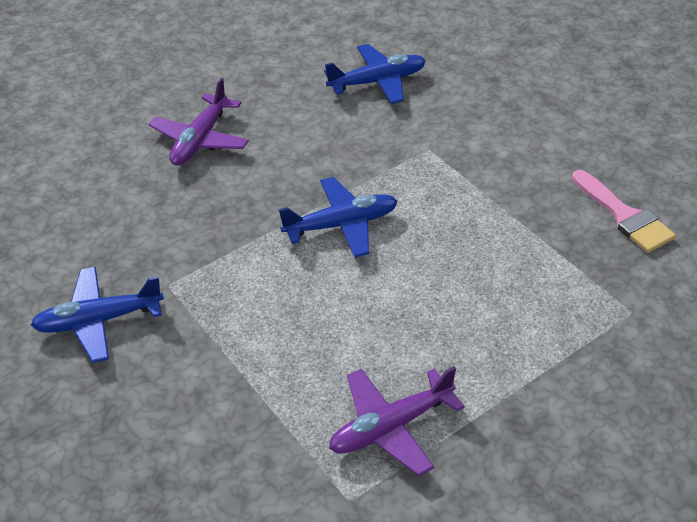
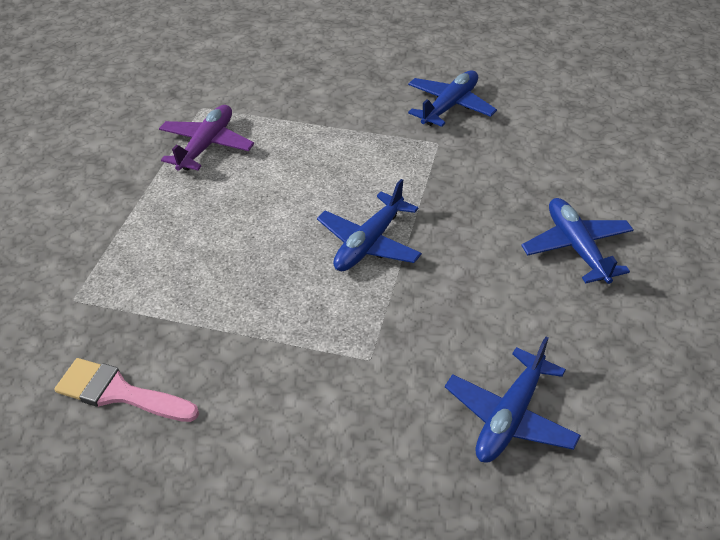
camera: 140 degrees right, 0 degrees up
(200, 140) = (576, 247): purple plane -> blue plane

